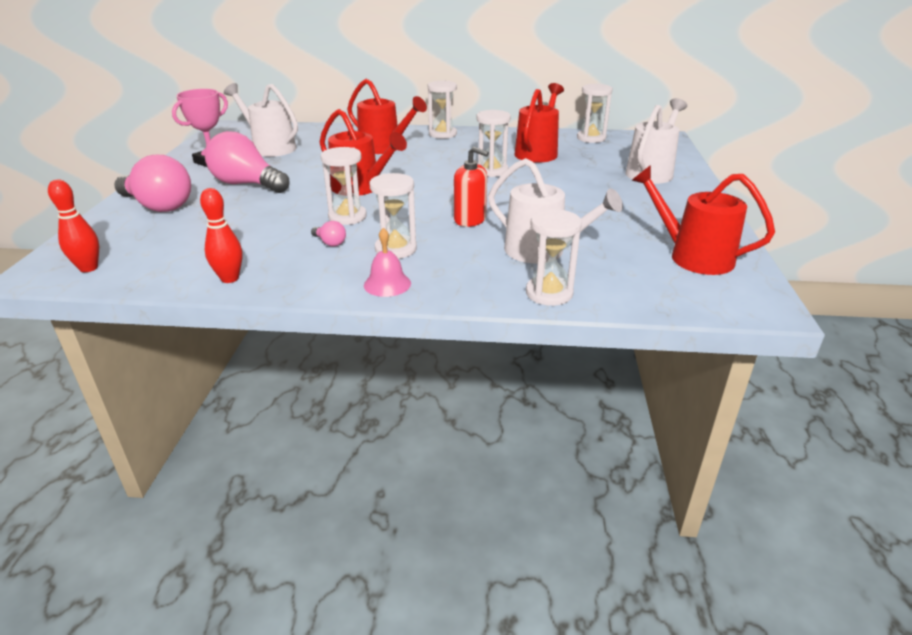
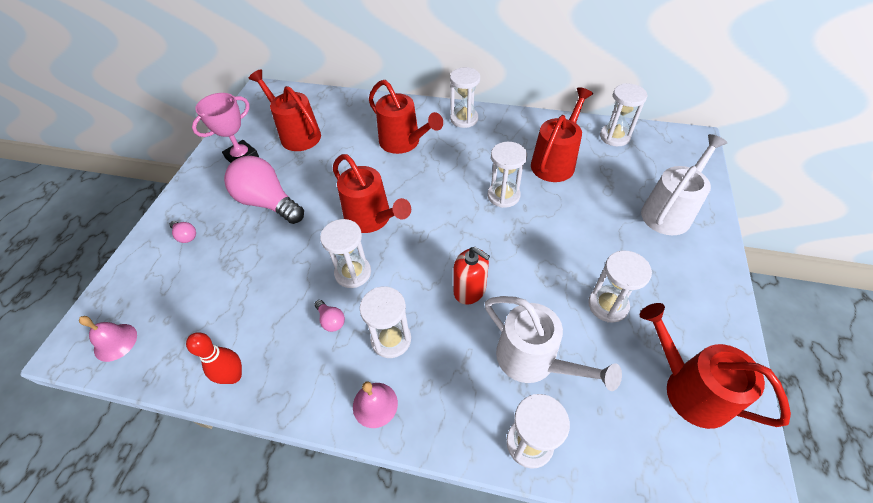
camera: 10 degrees right, 20 degrees up
(88, 268) = (115, 342): red bowling pin -> pink bell
(158, 206) = (186, 236): pink light bulb -> pink light bulb, size x0.41
(270, 148) = (297, 134): white watering can -> red watering can
(606, 220) = (608, 305): none -> white hourglass

